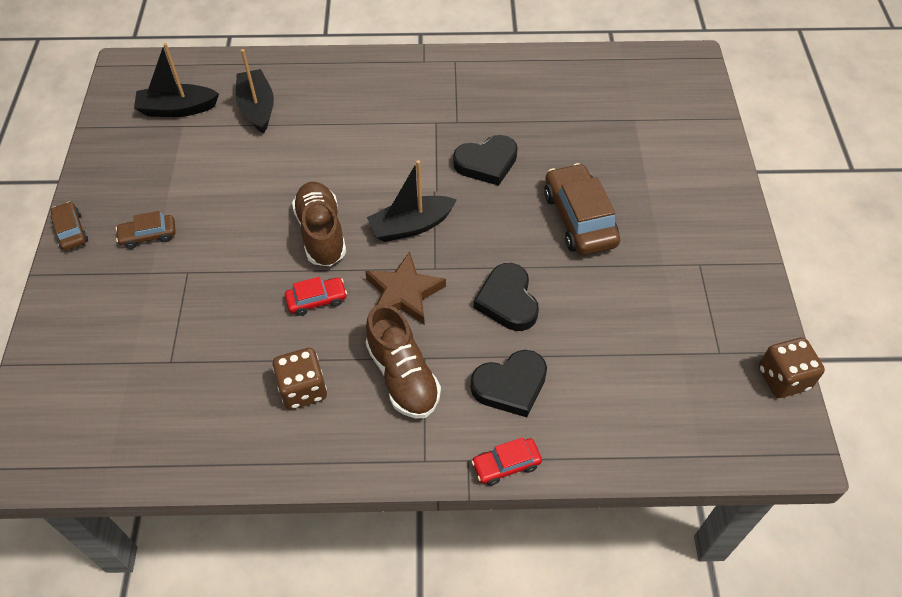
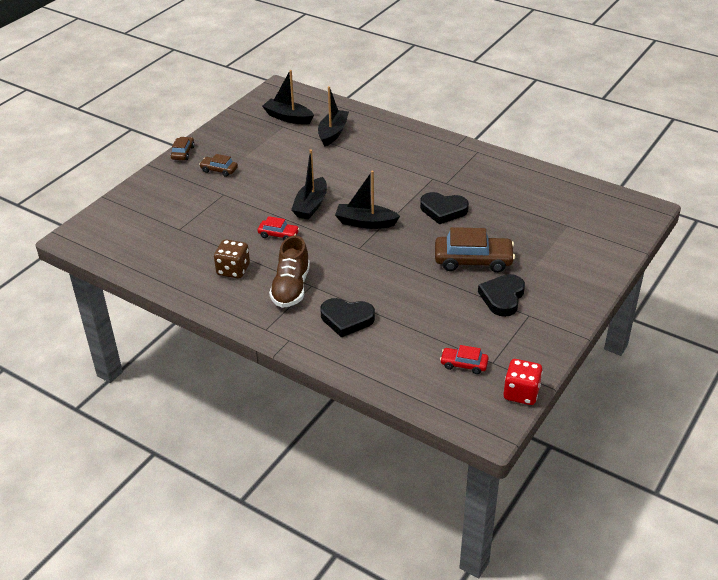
camera: 35 degrees right, 15 degrees down
(321, 233) = (311, 205): brown shoe -> black boat
(404, 293) = (329, 252): brown star -> none
(506, 465) = (307, 352): red car -> red car (464, 364)
(507, 301) = (386, 281): black heart -> black heart (502, 297)
(579, 219) = (473, 260): brown car -> brown car turned 75 degrees clockwise
(783, 378) = (521, 393): brown dice -> red dice

